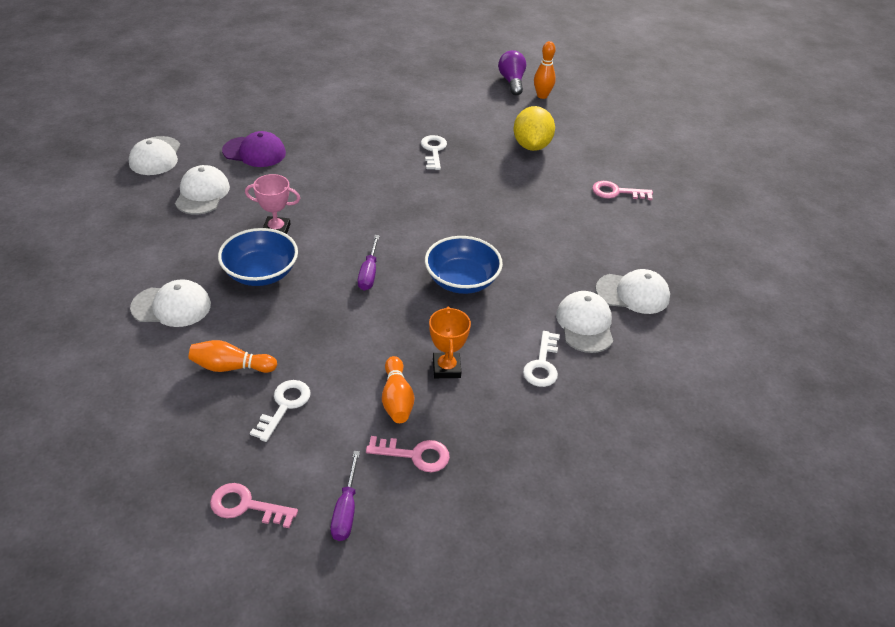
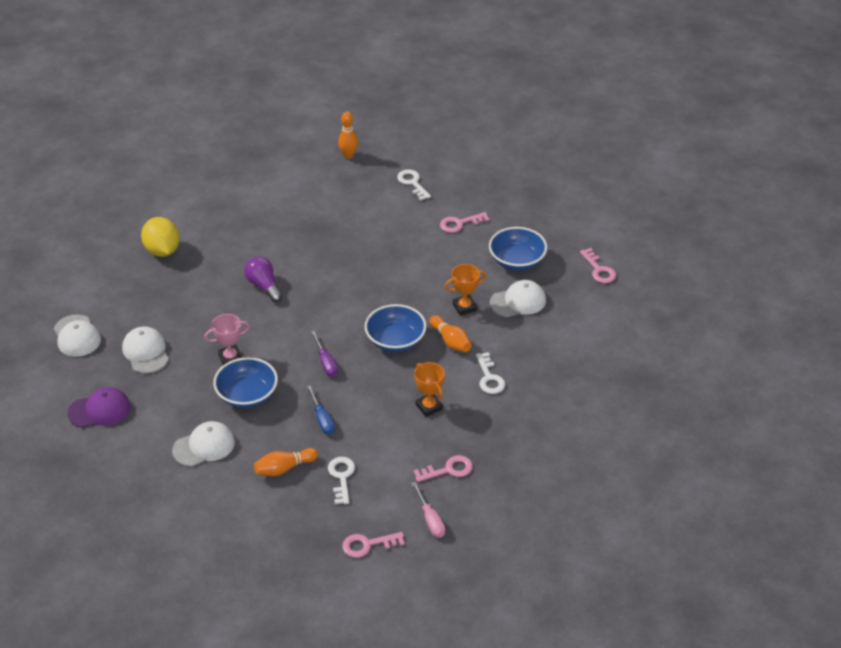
camera: 25 degrees left, 0 degrees up
(254, 152) = (155, 300): purple cap -> purple cap (99, 410)
(316, 331) = (322, 419): none -> blue screwdriver
(346, 510) = (430, 520): purple screwdriver -> pink screwdriver
(397, 399) = (411, 441): orange bowling pin -> orange bowling pin (451, 341)
(433, 151) = (298, 242): white key -> white key (412, 183)
(512, 82) = (315, 150): purple light bulb -> purple light bulb (264, 286)
(531, 146) = (371, 207): yellow lemon -> yellow lemon (162, 250)
(565, 276) = (464, 307): none -> orange trophy
(585, 324) = (500, 337): white cap -> none
(658, 251) = (517, 261): none -> blue bowl
(755, 296) = (599, 269): none -> pink key

